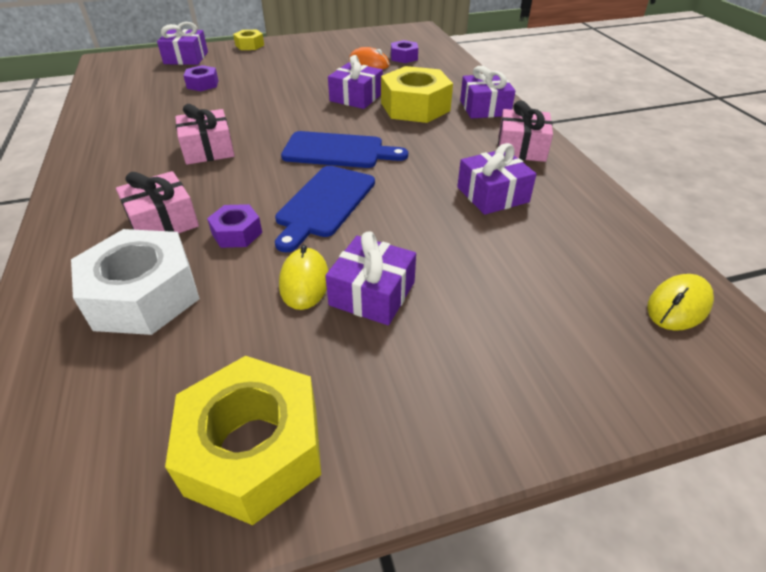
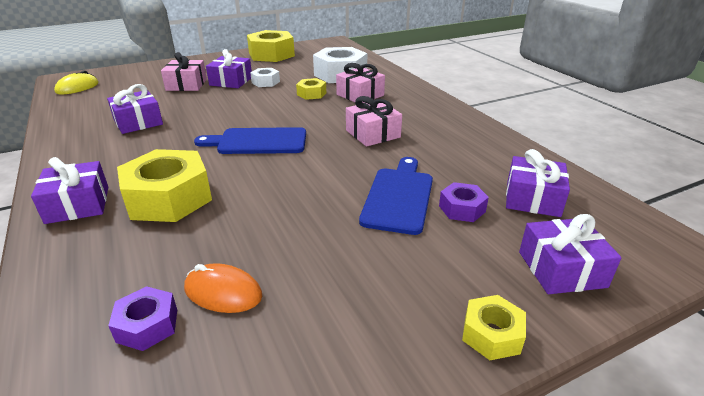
camera: 170 degrees right, 10 degrees down
(237, 233) = (311, 94): purple nut -> yellow nut
(304, 281) = (265, 82): yellow mouse -> white nut
(324, 204) = (262, 109): blue cutting board -> blue cutting board (399, 197)
(356, 97) = (244, 206): purple gift -> purple gift (532, 198)
(521, 148) = (80, 158): pink gift -> pink gift (186, 85)

